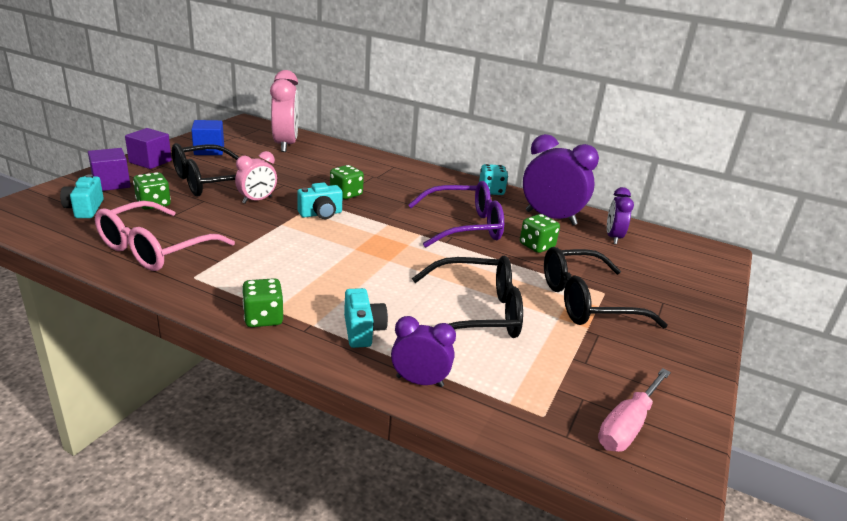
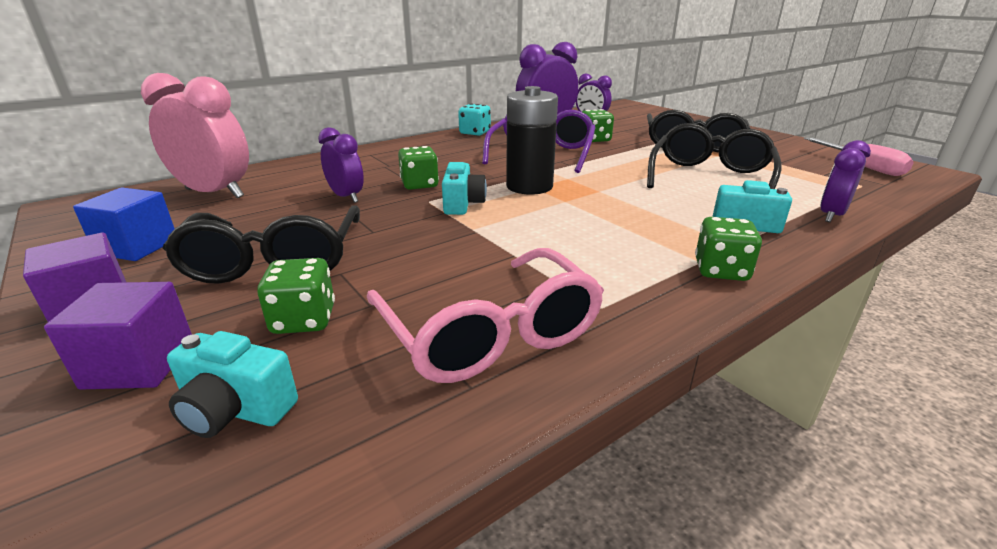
camera: 60 degrees left, 0 degrees up
(257, 200) = (383, 234): pink clock -> none
(306, 178) = (346, 197): none -> purple clock
(375, 232) = (529, 186): none -> black battery

